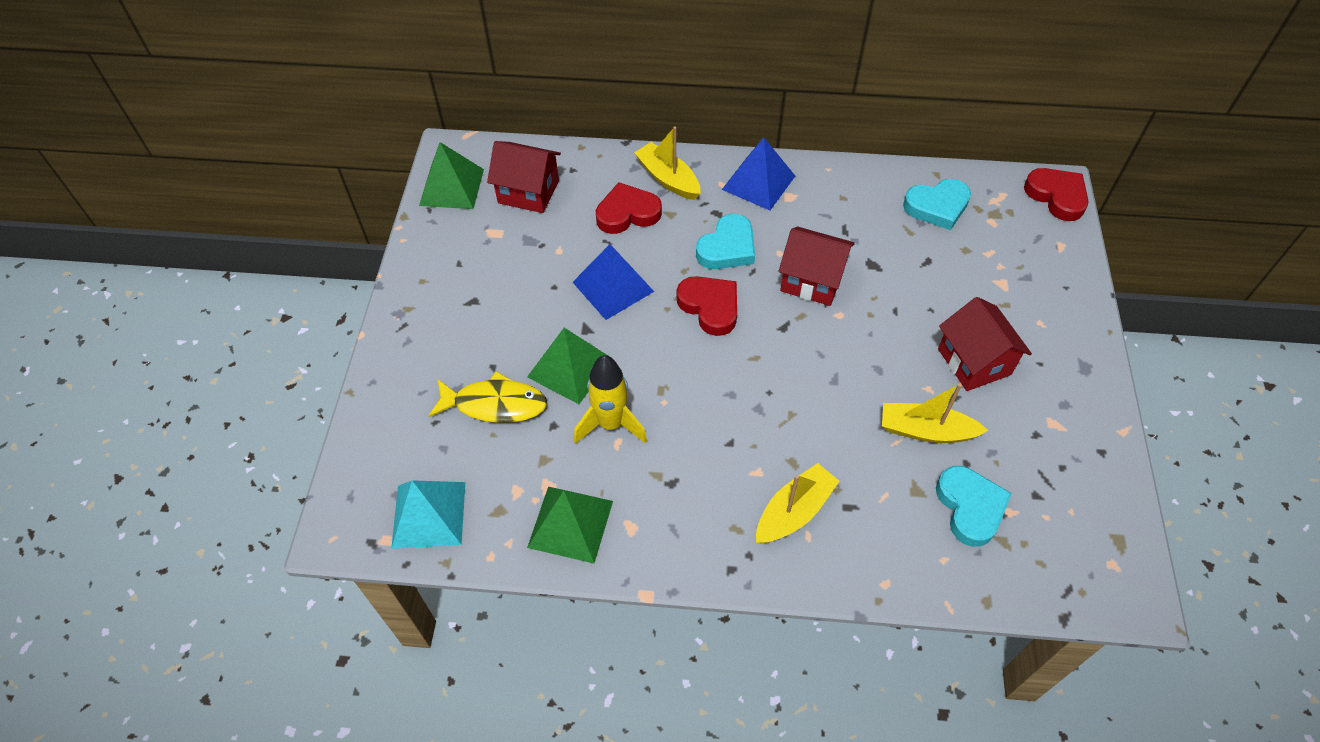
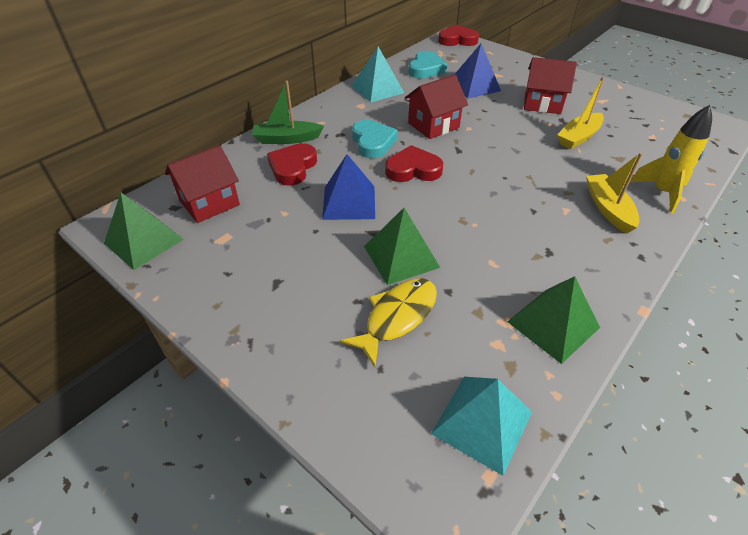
camera: 55 degrees left, 10 degrees down
(610, 424) = (473, 259): yellow rocket -> yellow rocket (662, 193)
(668, 179) = (287, 139): yellow boat -> green boat
(758, 182) = (336, 110): blue pyramid -> blue pyramid (474, 86)
(839, 190) = (377, 89): none -> turquoise pyramid
(970, 507) = (642, 147): turquoise heart -> none

